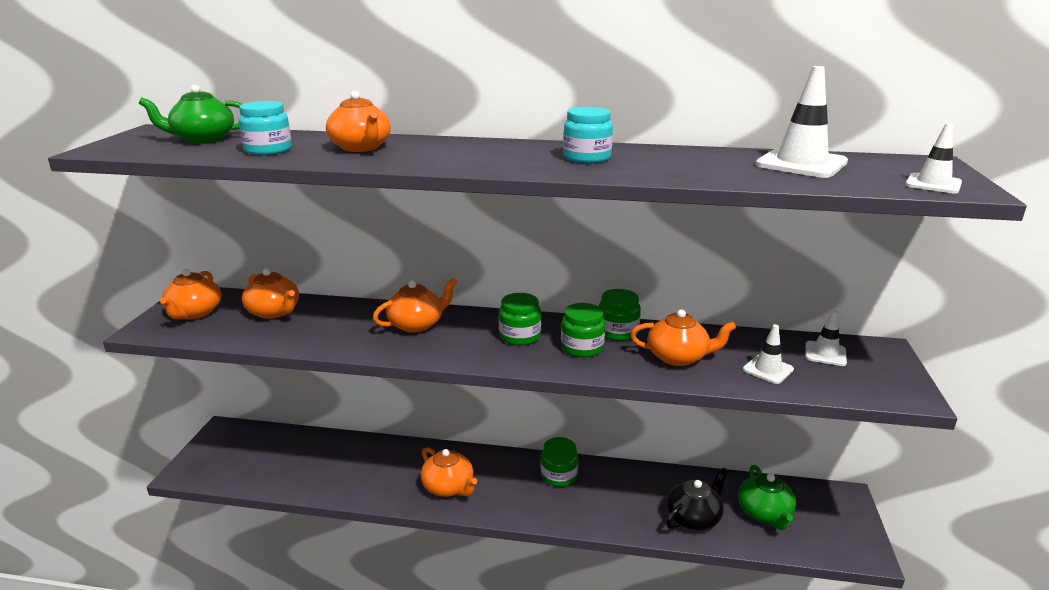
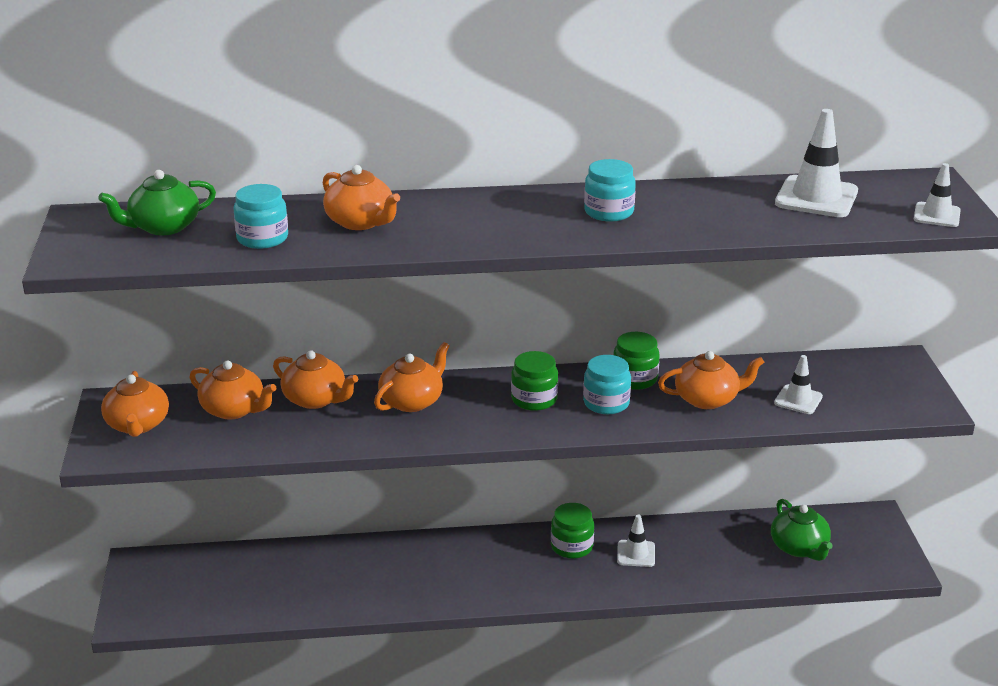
camera: 15 degrees left, 5 degrees up
(448, 487) = (454, 580): orange teapot -> orange teapot (316, 399)
(582, 348) = (606, 403): green jar -> turquoise jar
(694, 518) = (729, 565): black teapot -> none
(825, 354) = (848, 374): white traffic cone -> white traffic cone (636, 554)

